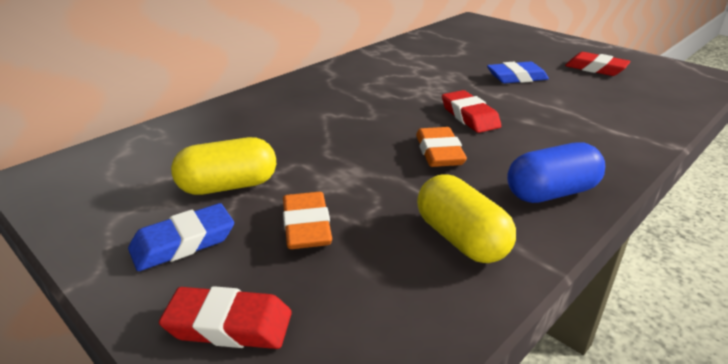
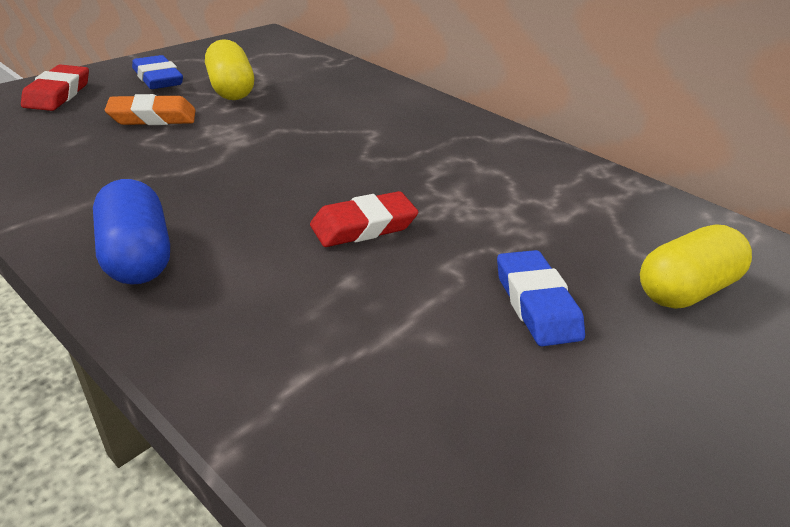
camera: 85 degrees right, 5 degrees up
(439, 152) = (262, 190): orange eraser -> none
(461, 239) = (88, 183): yellow capsule -> yellow capsule (684, 289)
(595, 68) = (645, 456): red eraser -> none

